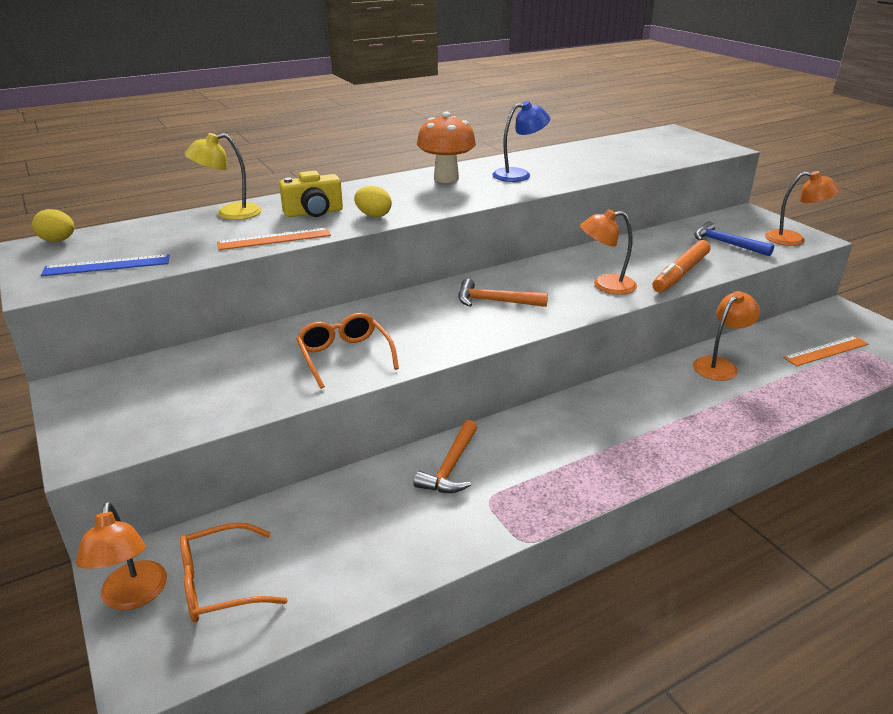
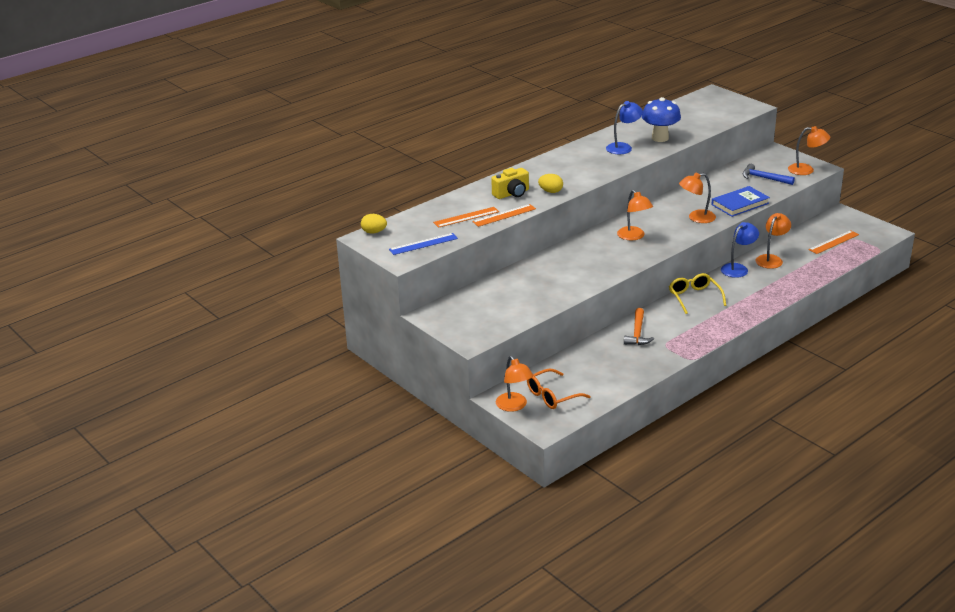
camera: 10 degrees left, 0 degrees up
(215, 235) = (466, 217): none -> orange ruler
(229, 214) = (459, 201): yellow lamp -> none
(344, 356) = (566, 279): orange glasses -> none
(446, 178) = (577, 156): orange mushroom -> none
(494, 301) = (634, 236): orange hammer -> orange lamp
(574, 413) = (694, 297): none -> yellow glasses
(577, 169) = (660, 138): none -> blue mushroom
(661, 373) = (738, 268): none -> blue lamp
(681, 273) = (740, 204): orange marker -> blue book

